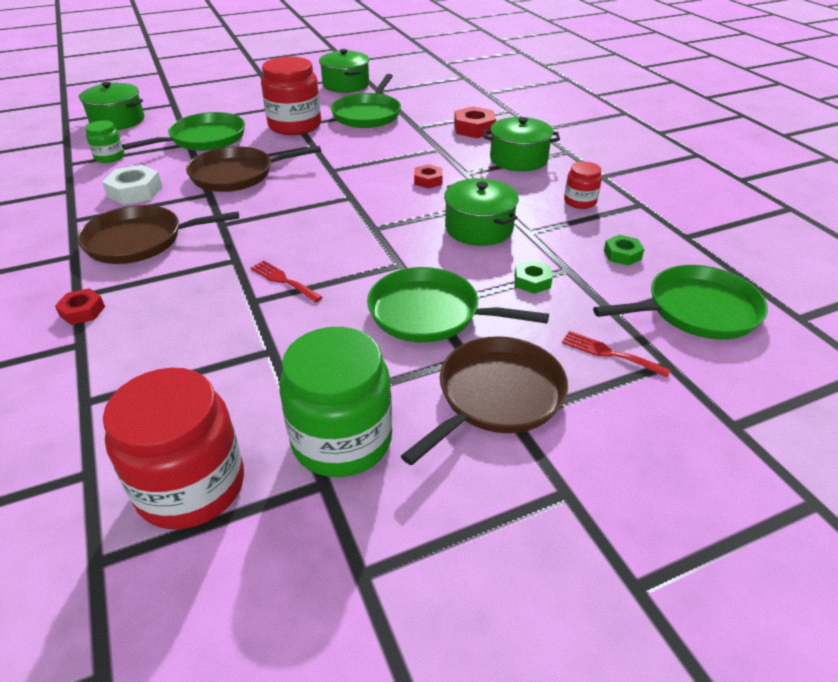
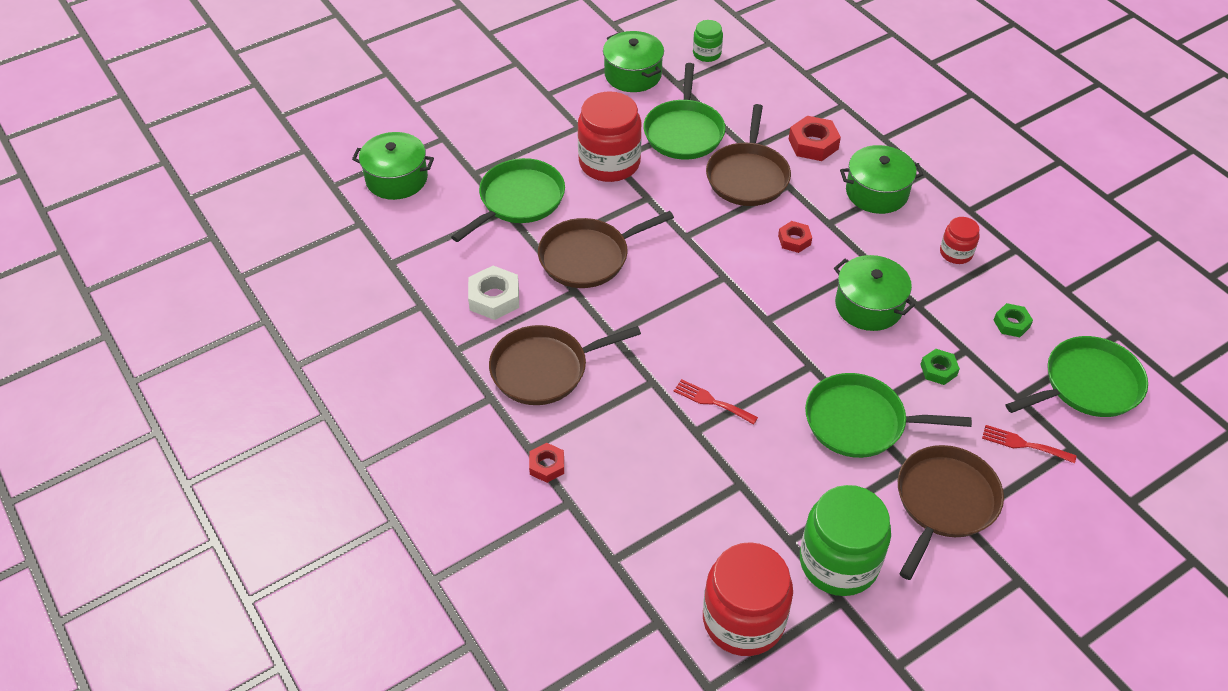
camera: 10 degrees left, 10 degrees up
(109, 157) = (430, 245): green jar -> green jar (707, 54)
(407, 141) = (747, 176): none -> brown pan

